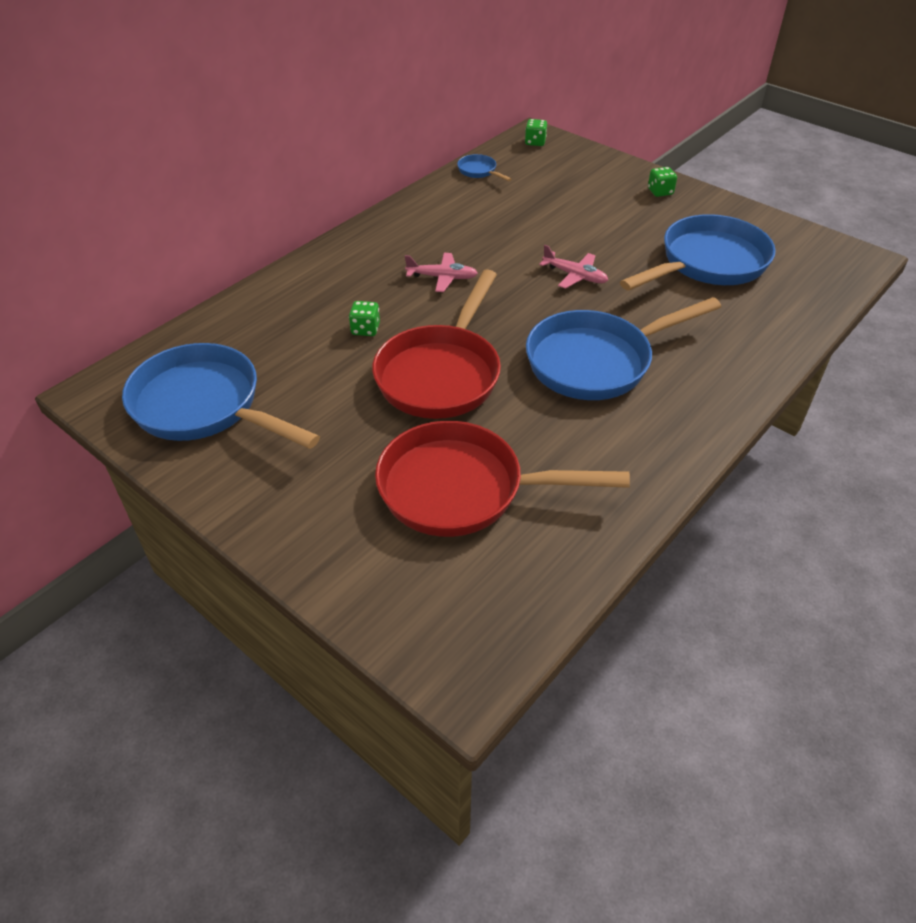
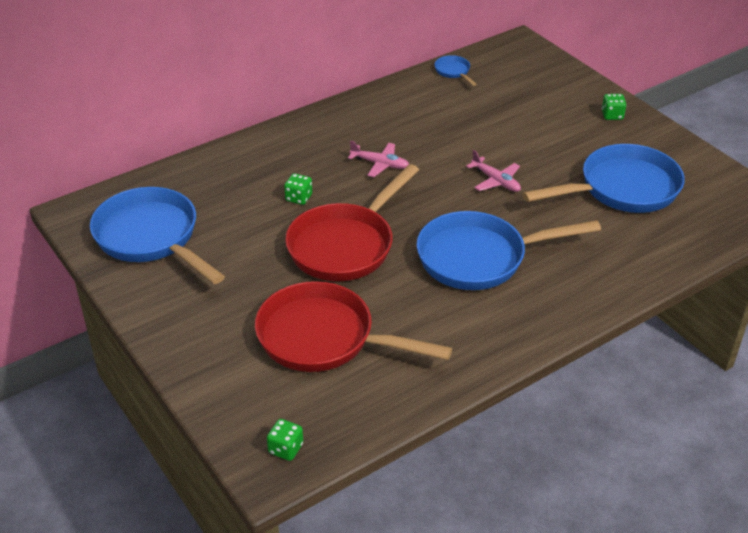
camera: 15 degrees right, 5 degrees down
(535, 142) = (517, 50): green dice -> green dice (286, 449)

